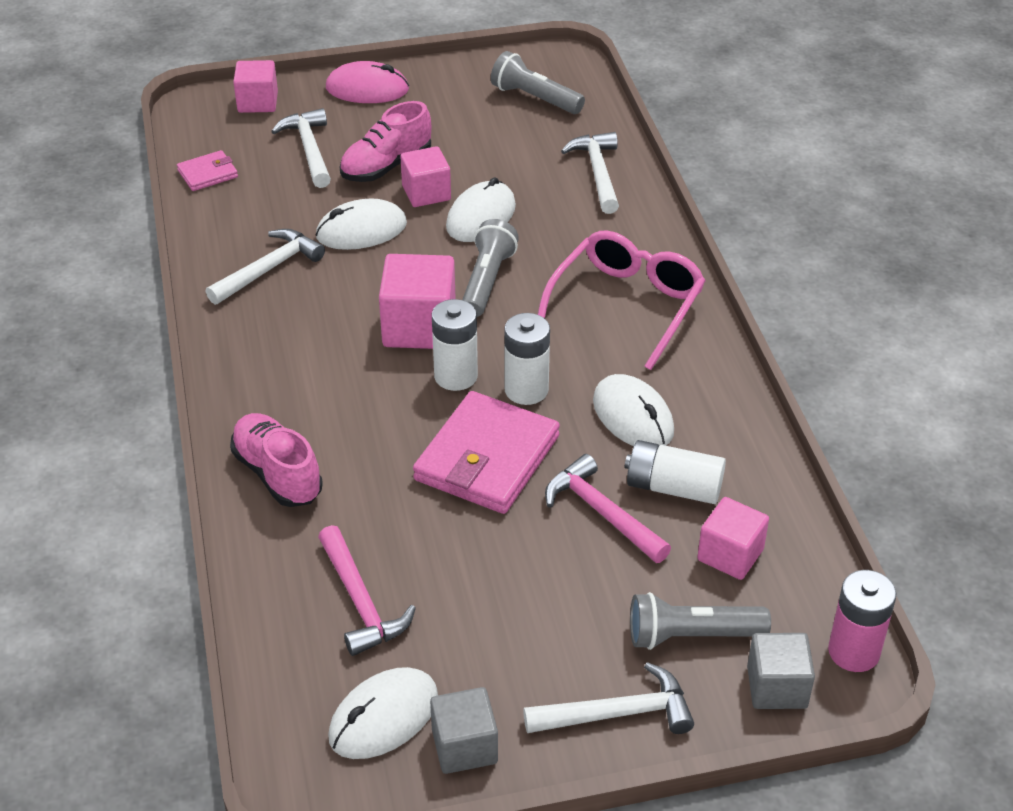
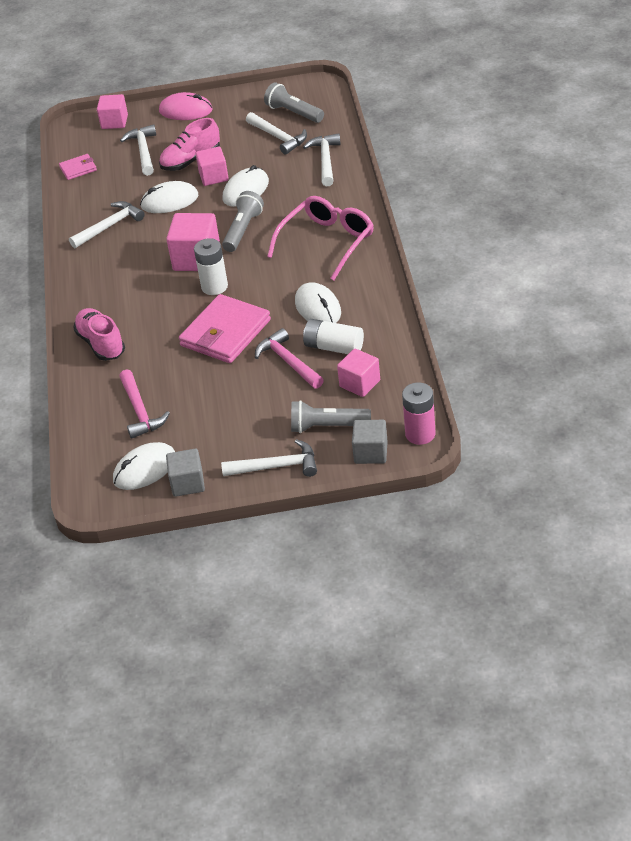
camera: 10 degrees right, 0 degrees up
(518, 135) = (278, 137): none -> white hammer
(526, 390) = (256, 294): white battery -> none

